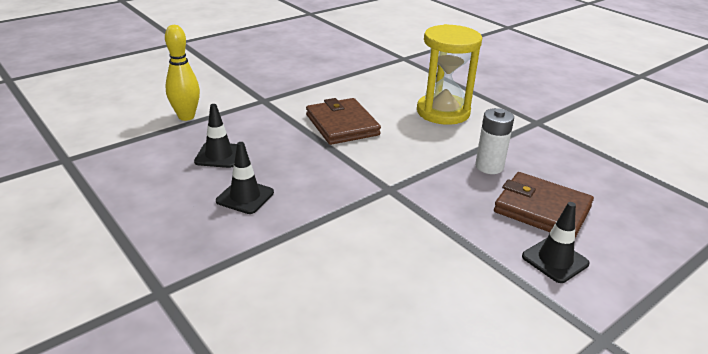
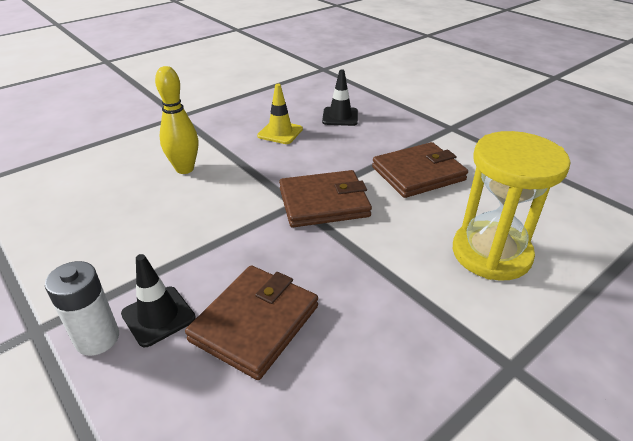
camera: 90 degrees right, 5 degrees up
(186, 116) = (400, 97): yellow bowling pin -> yellow bowling pin (185, 169)
(245, 197) = (280, 132): black traffic cone -> yellow traffic cone
(387, 173) = (324, 202): none -> brown wallet
(489, 166) = (351, 285): white battery -> white battery (97, 338)

